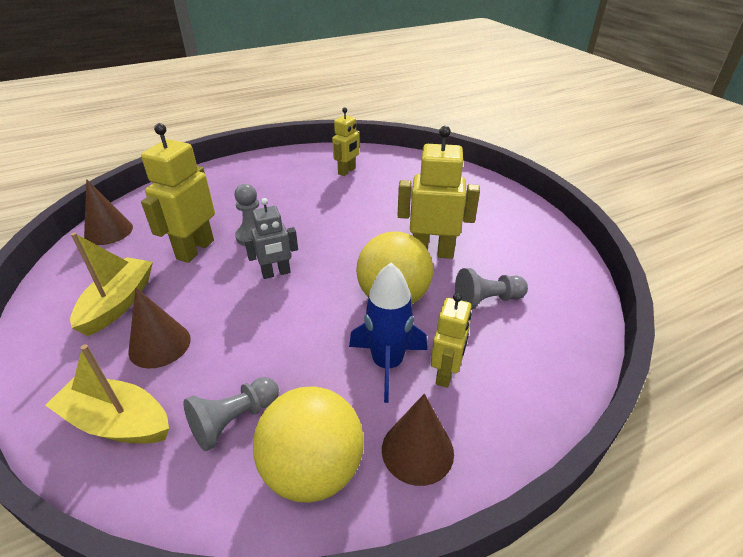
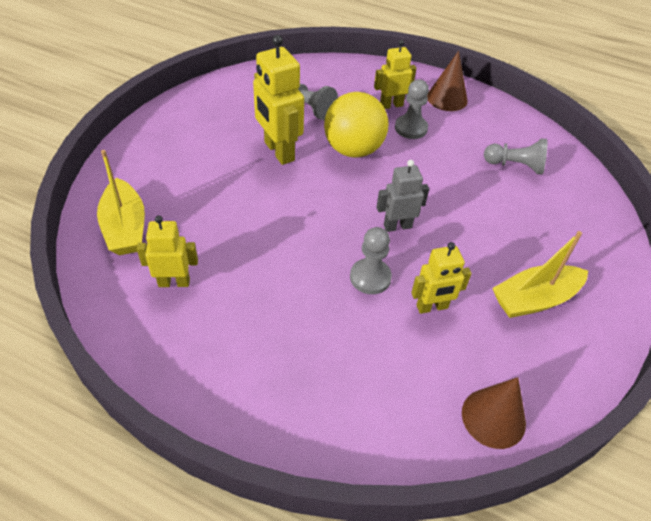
camera: 130 degrees left, 10 degrees up
(117, 422) = (577, 211): yellow boat -> yellow boat (125, 228)
(159, 345) = (525, 238): brown cone -> none
(195, 249) = (432, 307): yellow robot -> yellow robot, size x0.62
(276, 273) = (397, 226): grey robot -> grey robot turned 45 degrees counterclockwise
(313, 470) = (497, 125): yellow ball -> none
(387, 364) = (411, 128): blue rocket -> grey pawn

